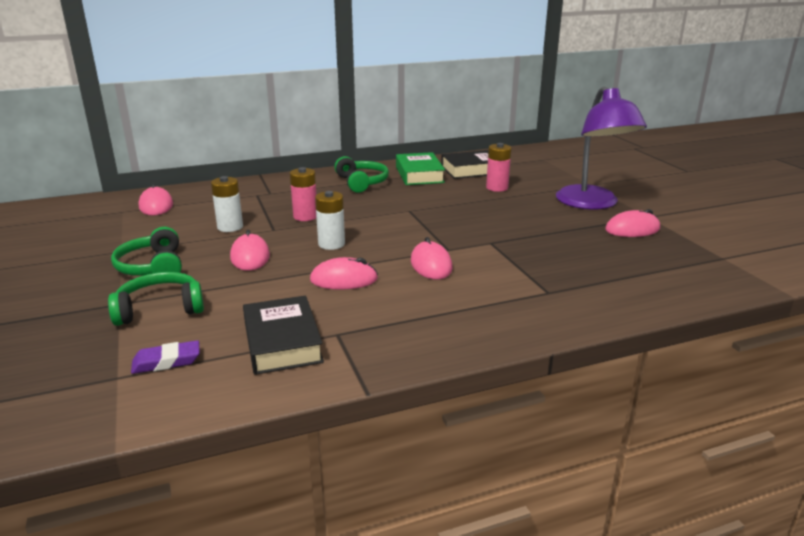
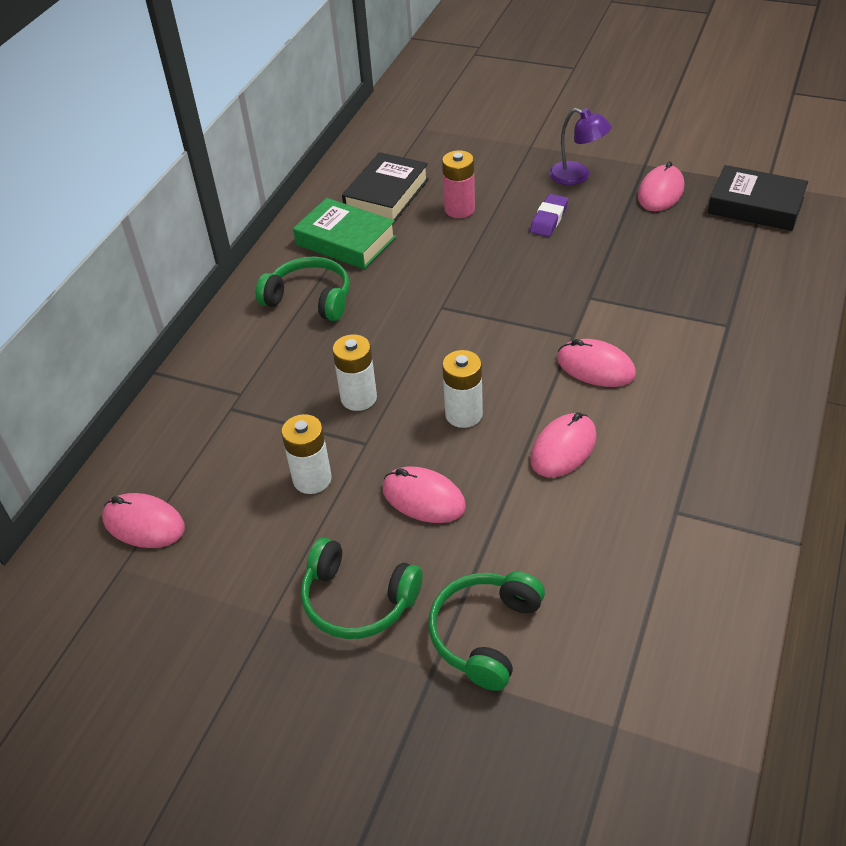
camera: 45 degrees left, 20 degrees up
(166, 361) = (617, 671): purple eraser -> purple eraser (549, 219)
(282, 342) = (656, 560): black book -> black book (755, 205)
(305, 216) = (358, 398): pink battery -> white battery
(592, 204) = (577, 176): purple lamp -> purple lamp, size x0.51

